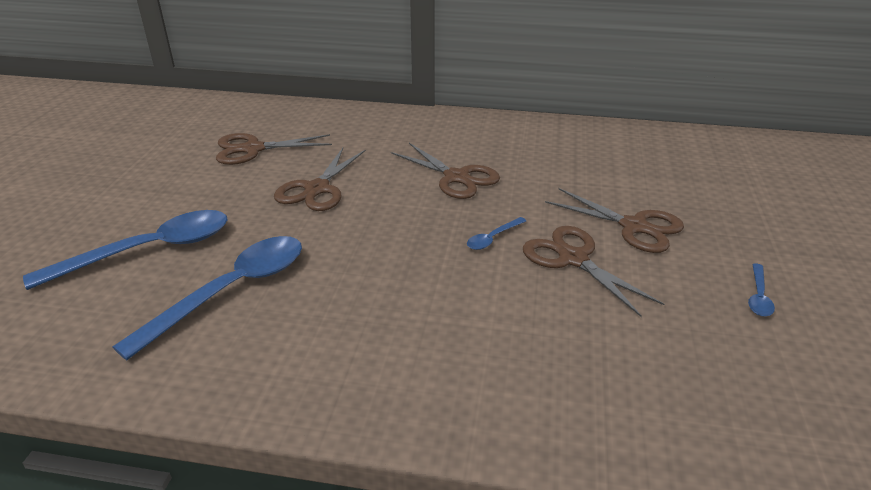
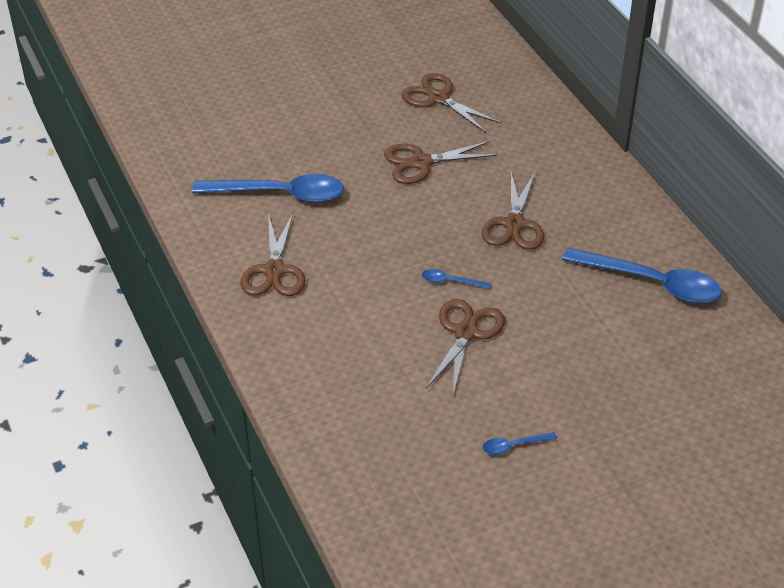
camera: 55 degrees right, 10 degrees up
(149, 251) = (281, 135): blue spoon -> blue spoon (652, 283)
(634, 226) = (545, 351): brown scissors -> brown scissors (274, 270)

